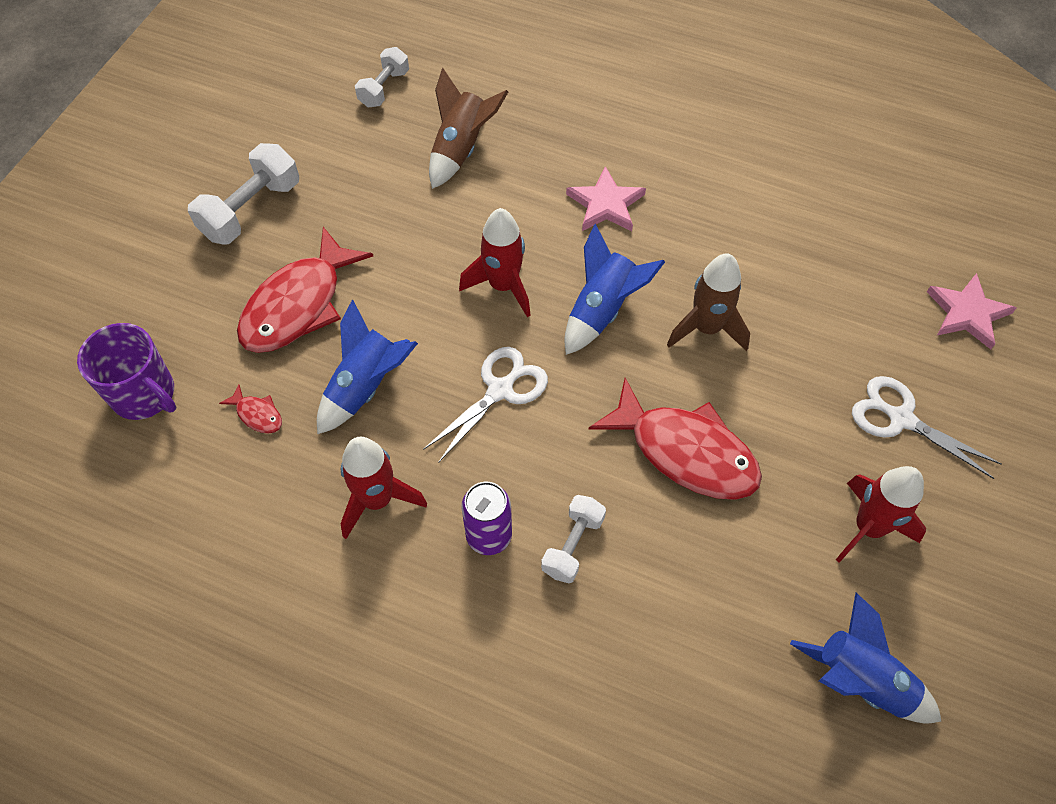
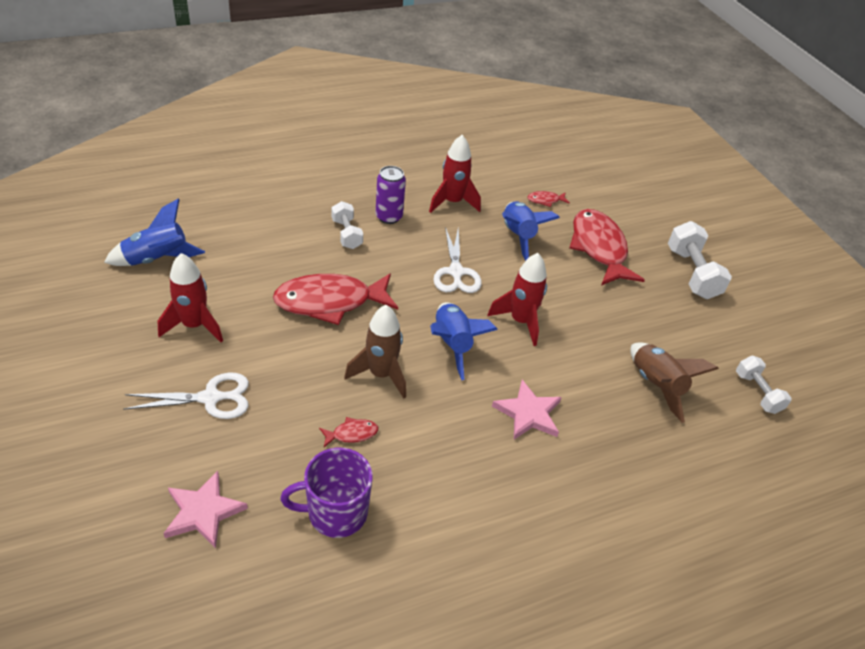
camera: 130 degrees right, 15 degrees down
(144, 394) = (598, 181): purple mug -> purple mug (336, 513)
(785, 292) = (352, 434): none -> red fish

